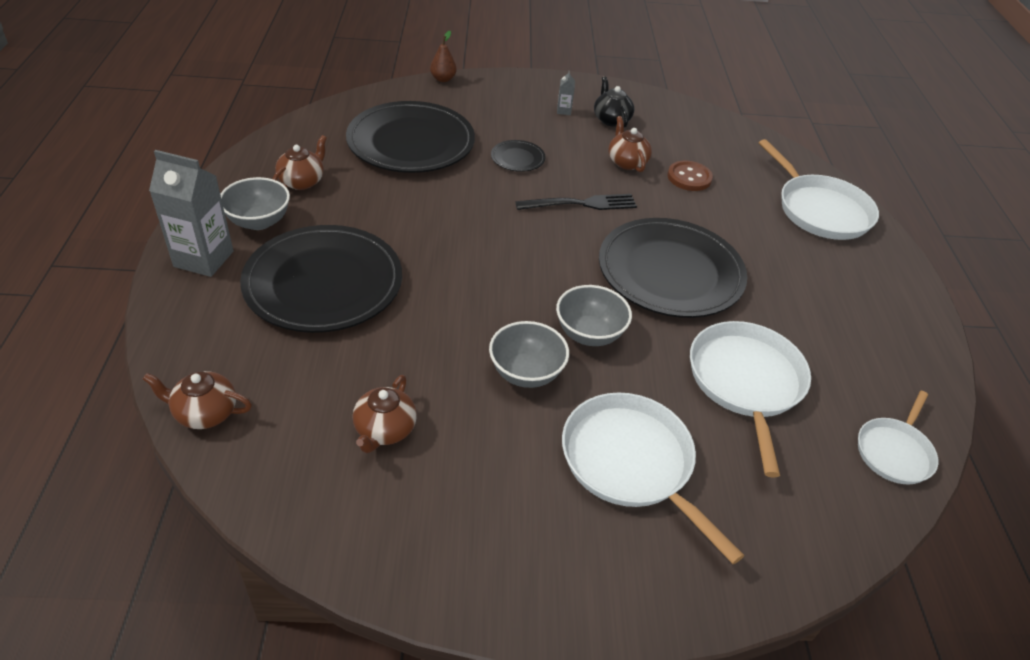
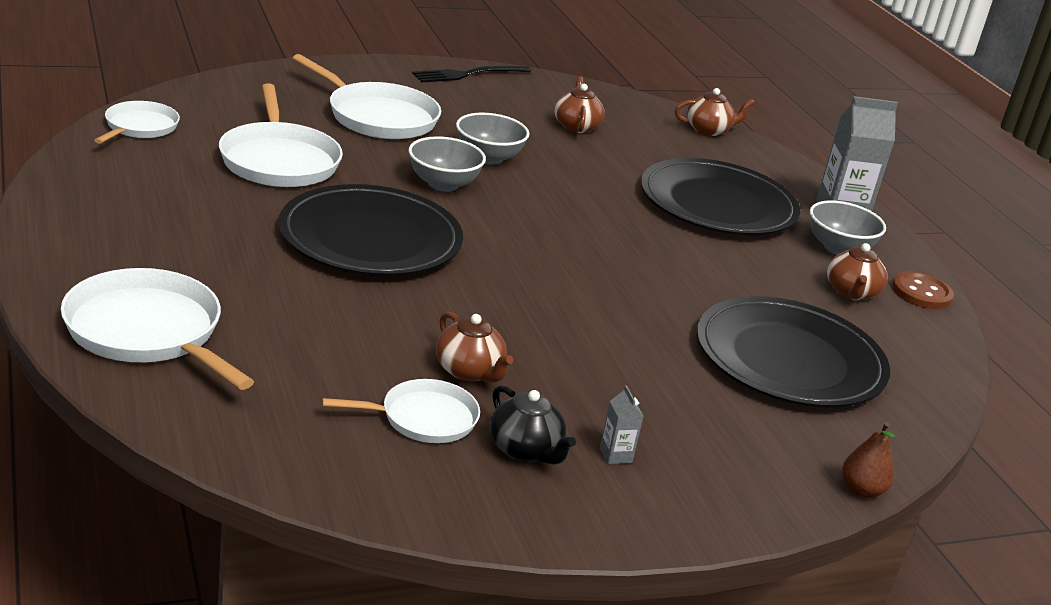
camera: 160 degrees right, 15 degrees down
(517, 158) = (631, 355): black plate -> none
(581, 204) = (508, 302): black fork -> black fork (467, 74)
(661, 141) = (424, 418): none -> white pan
(689, 177) = (363, 358): brown button -> brown button (921, 293)

